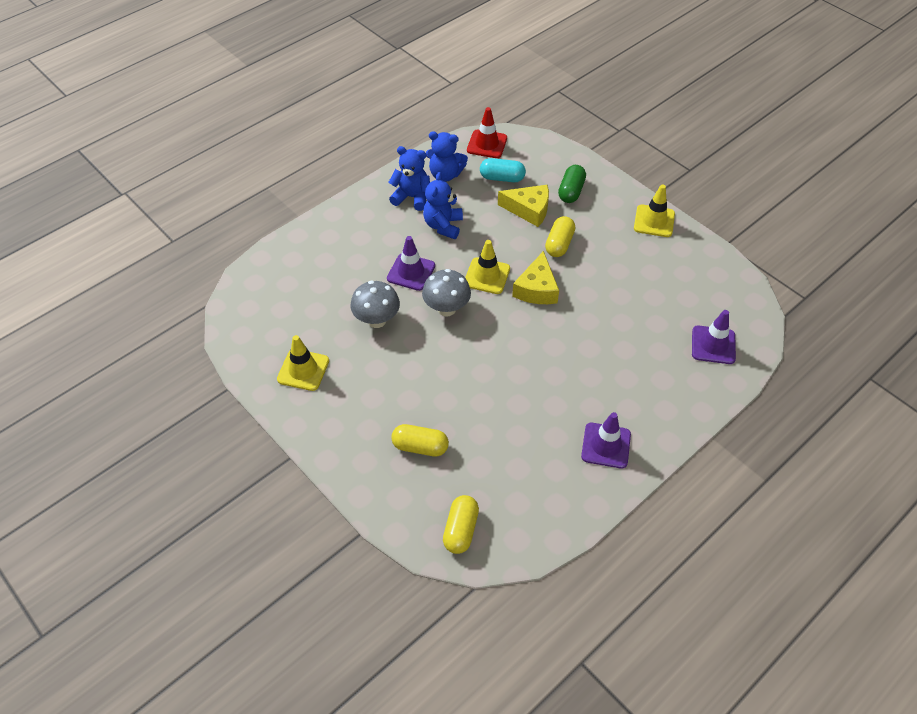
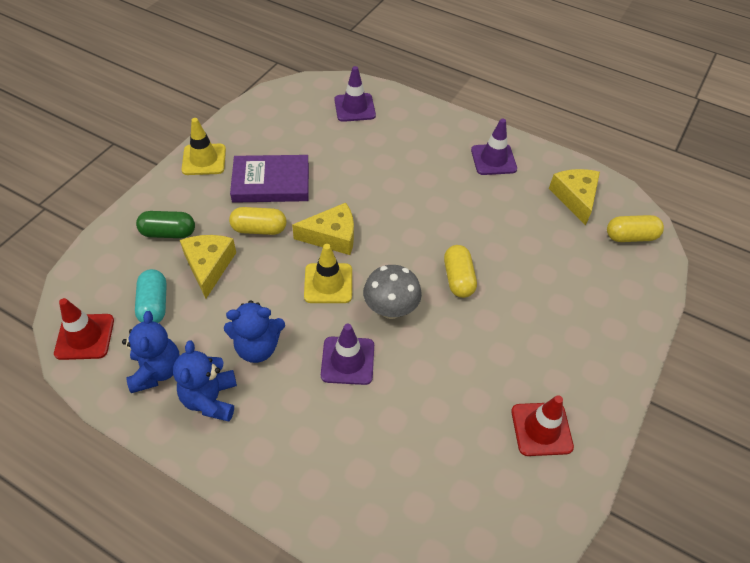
camera: 110 degrees left, 0 degrees up
(303, 370) = (541, 429): yellow traffic cone -> red traffic cone
(377, 320) = (435, 374): grey mushroom -> none
(420, 447) = (571, 287): yellow capsule -> yellow capsule (458, 279)
(529, 501) = (575, 198): none -> yellow cheese
(614, 260) = (271, 182): none -> purple book

